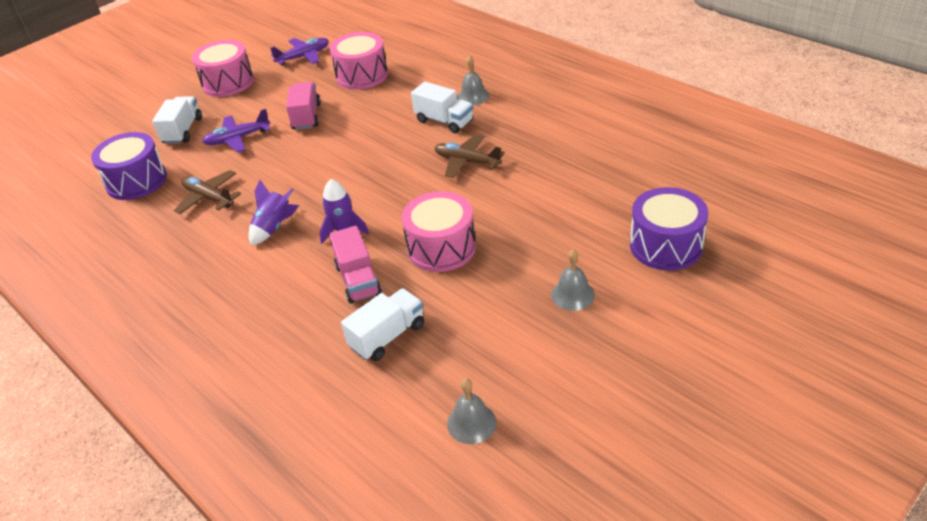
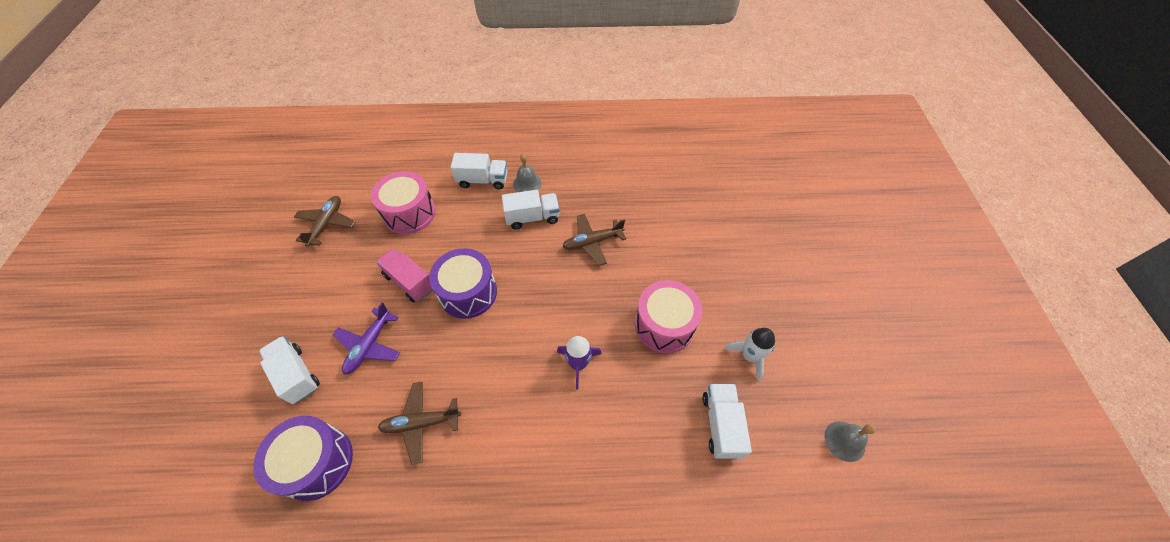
camera: 50 degrees left, 15 degrees up
(228, 82) = (278, 294): pink drum -> none
(274, 227) = (519, 405): purple rocket -> none
(303, 56) = (327, 224): purple plane -> brown plane
(358, 280) = (644, 397): pink truck -> none
(442, 78) = (483, 180): none -> white truck
(480, 313) = (749, 356): none -> white rocket
(572, 294) = (779, 299): grey bell -> none
(666, 245) = (780, 226): purple drum -> purple drum (468, 293)

